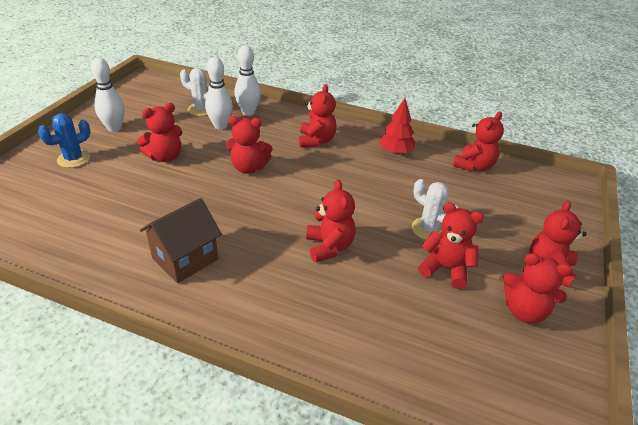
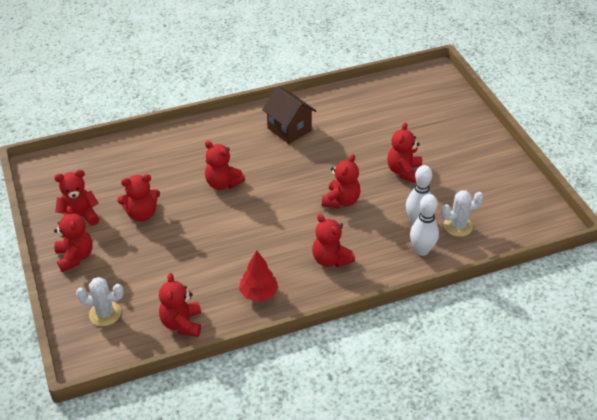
camera: 140 degrees right, 5 degrees up
(74, 159) = (449, 133): blue cactus -> none
(114, 128) = (475, 167): white bowling pin -> none
(185, 259) = (289, 129): brown house -> brown house turned 45 degrees counterclockwise
(248, 168) = (341, 201): red teddy bear -> red teddy bear turned 150 degrees clockwise
(428, 229) = (173, 235): white cactus -> white cactus (105, 313)

